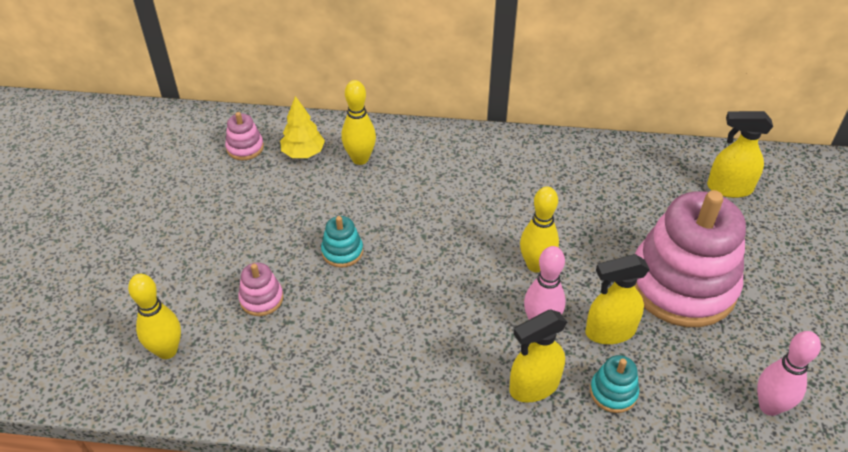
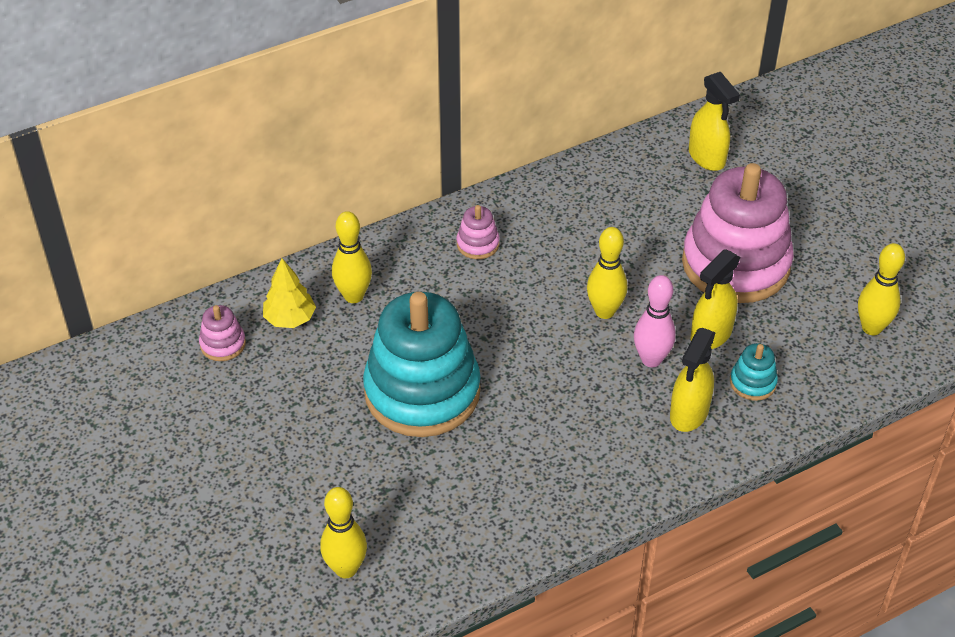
camera: 35 degrees left, 0 degrees up
(261, 299) = (388, 475): pink stacking toy -> pink stacking toy (478, 244)
(342, 251) = (422, 392): turquoise stacking toy -> turquoise stacking toy, size x2.48
(729, 188) = (707, 157): yellow spray bottle -> yellow spray bottle turned 90 degrees counterclockwise
(769, 406) = (871, 328): pink bowling pin -> yellow bowling pin

